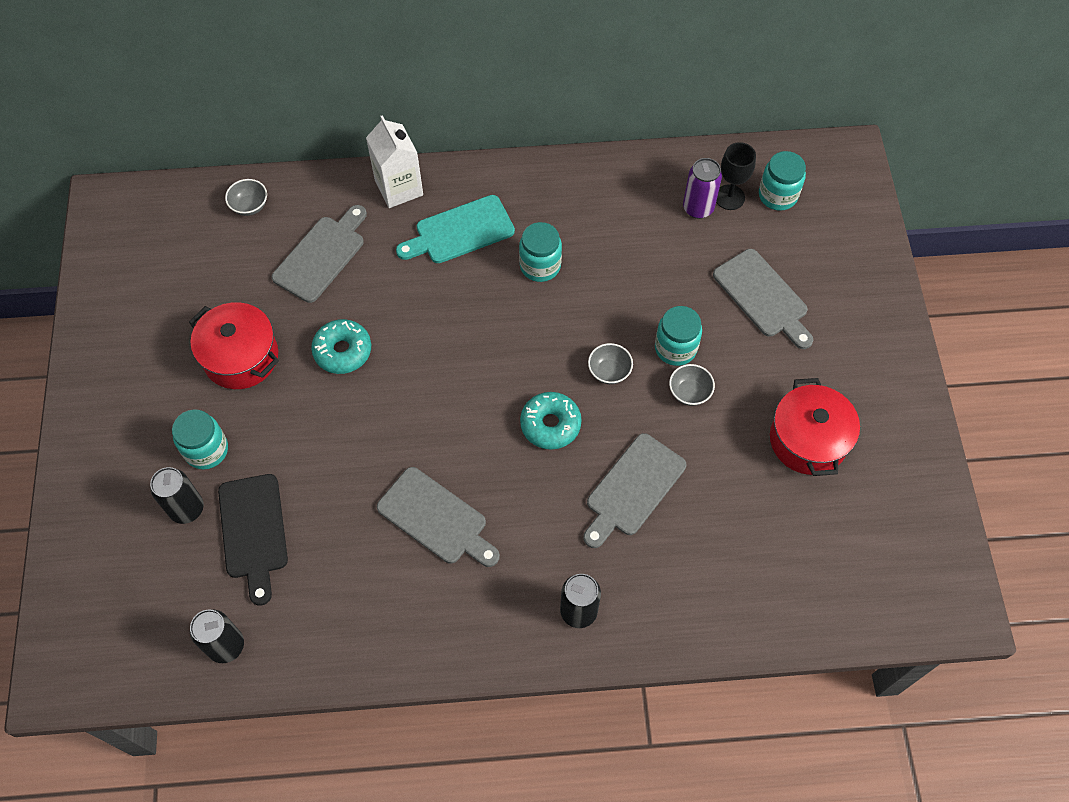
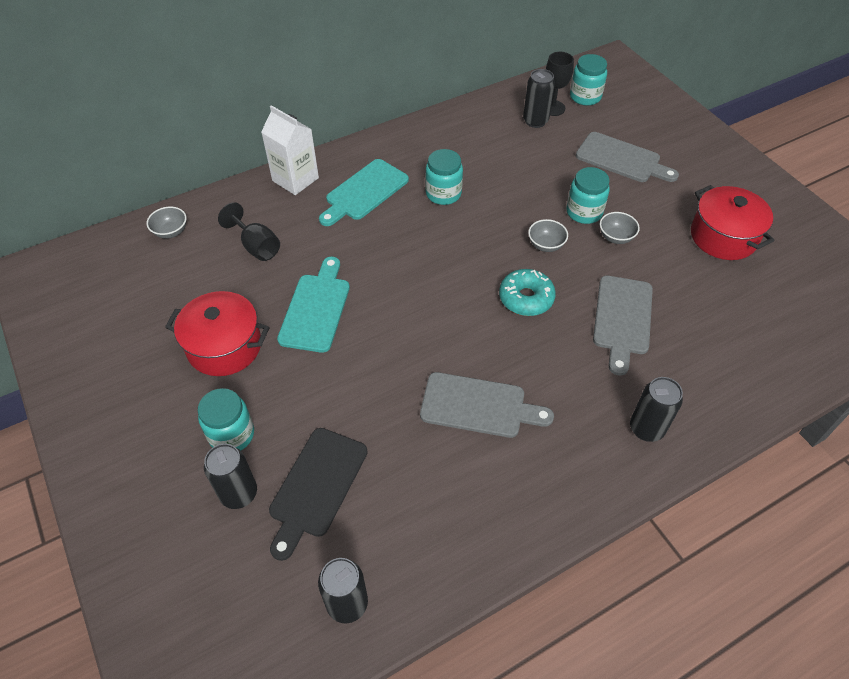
camera: 25 degrees left, 10 degrees down
(253, 531) = (316, 486): black cutting board -> black cutting board turned 60 degrees clockwise
(322, 256) = (256, 246): grey cutting board -> black goblet
(343, 351) = (316, 309): turquoise donut -> turquoise cutting board
(698, 208) = (535, 121): purple can -> black can

